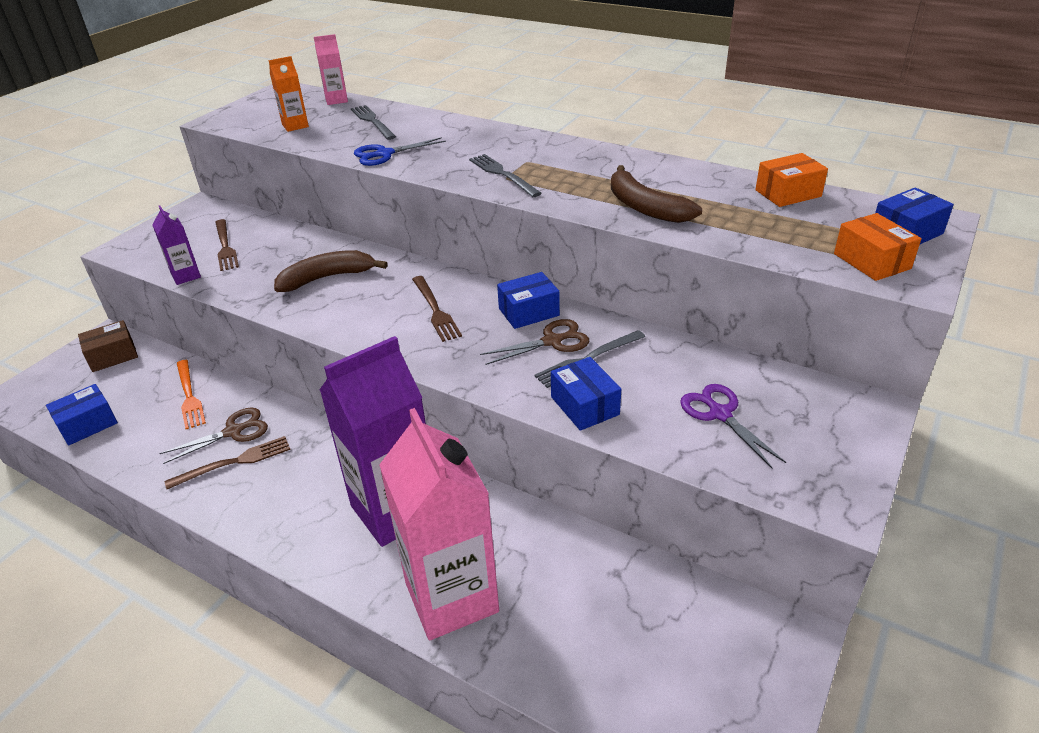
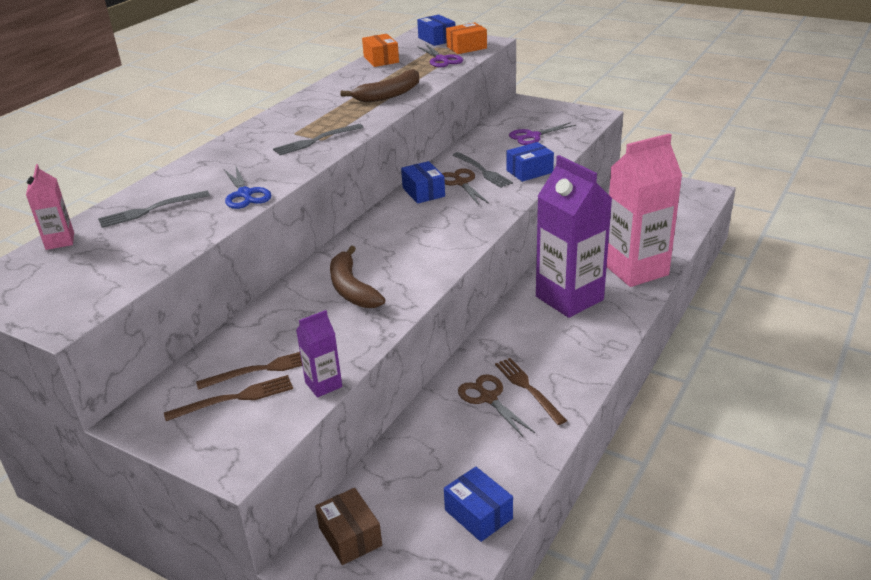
camera: 90 degrees left, 5 degrees down
(189, 396) = (434, 443): orange fork -> none
(295, 126) = (128, 257): orange carton -> none
(435, 310) = (416, 229): brown fork -> brown fork (235, 398)
(802, 240) = (441, 59): none -> purple scissors

